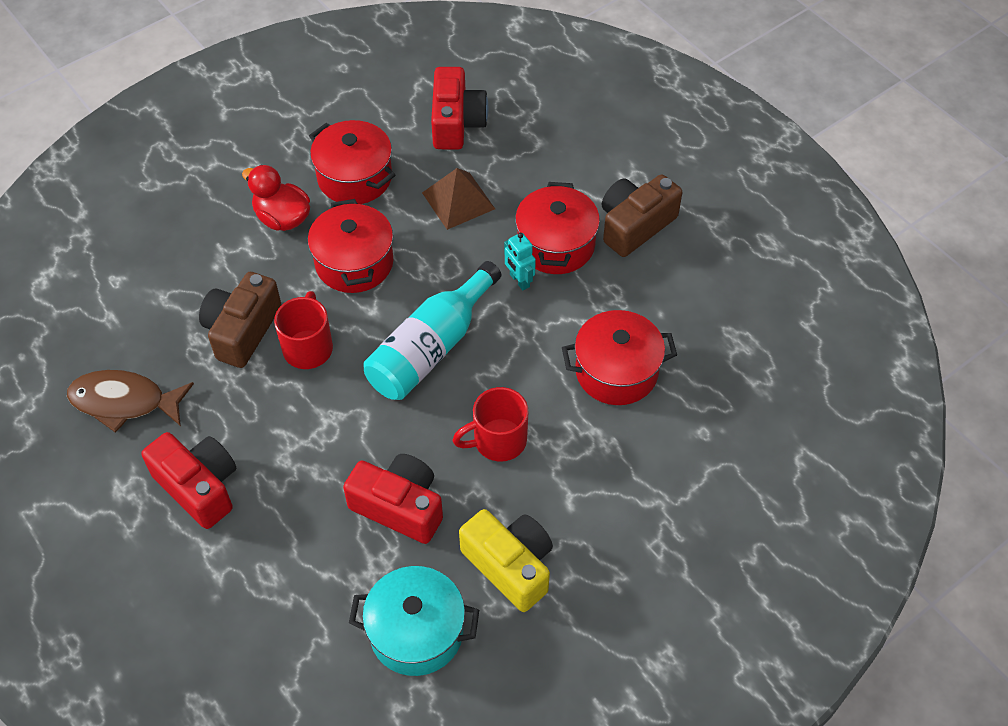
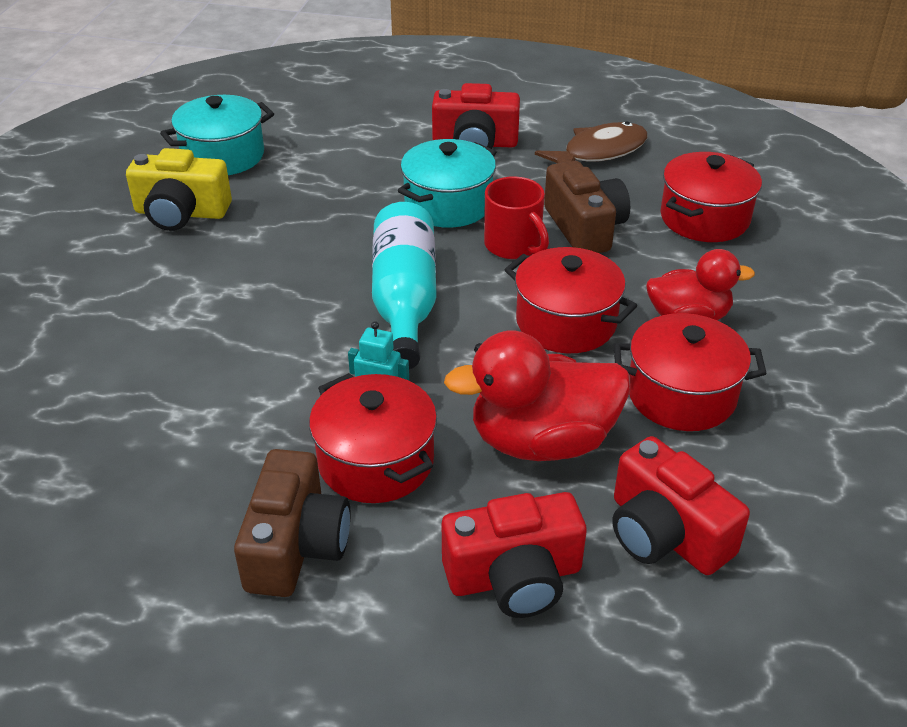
camera: 140 degrees right, 15 degrees down
(303, 424) = (448, 204): none -> turquoise pot
(399, 506) = (309, 201): red camera -> red camera (514, 577)
(458, 200) = (542, 441): brown pyramid -> red duck
(498, 440) = (267, 273): red mug -> none
(616, 371) = (193, 379): red pot -> red pot (704, 218)

